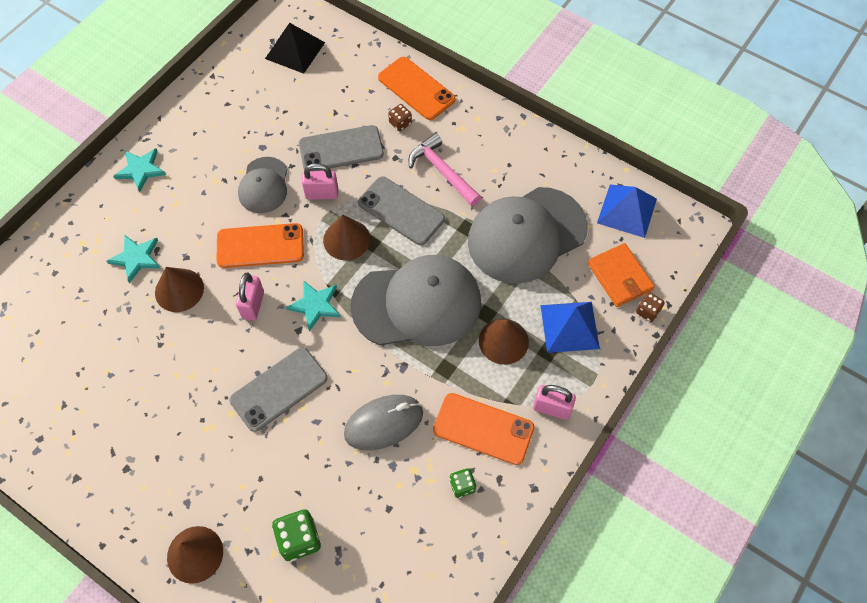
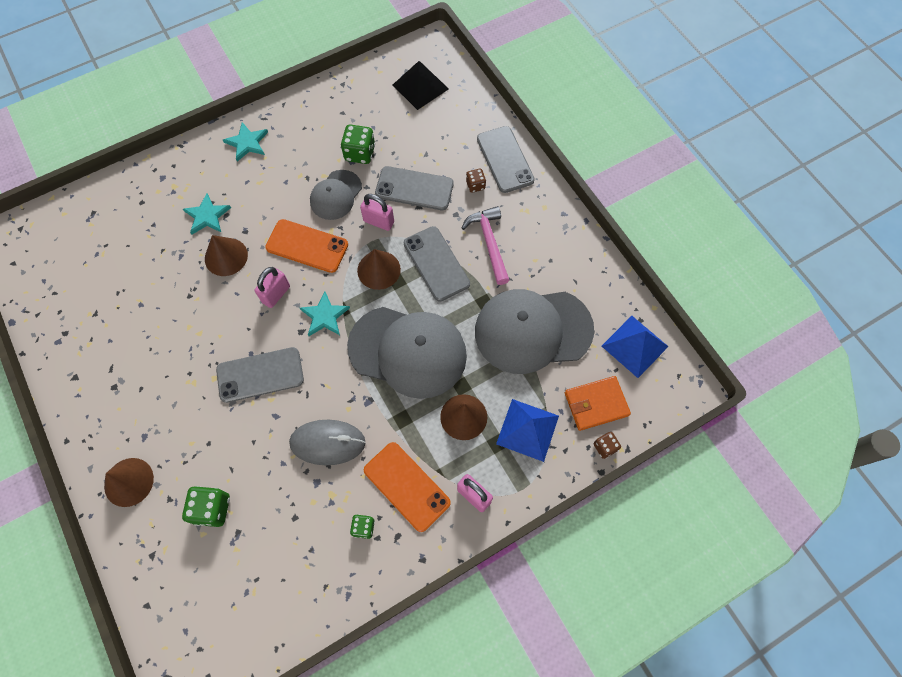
camera: 25 degrees right, 5 degrees up
(267, 136) = (360, 153): none -> green dice
(416, 88) = (505, 159): orange phone -> grey phone
(620, 277) = (596, 404): orange wallet -> orange wallet turned 75 degrees clockwise

